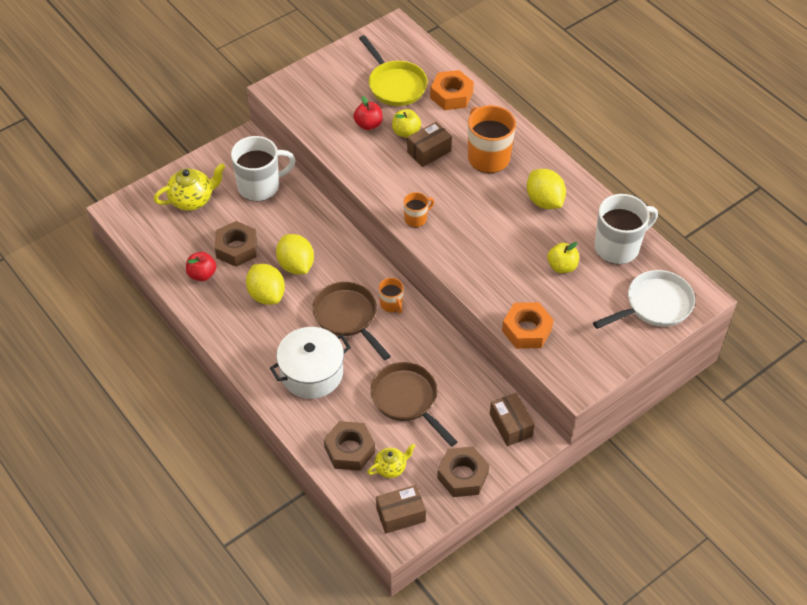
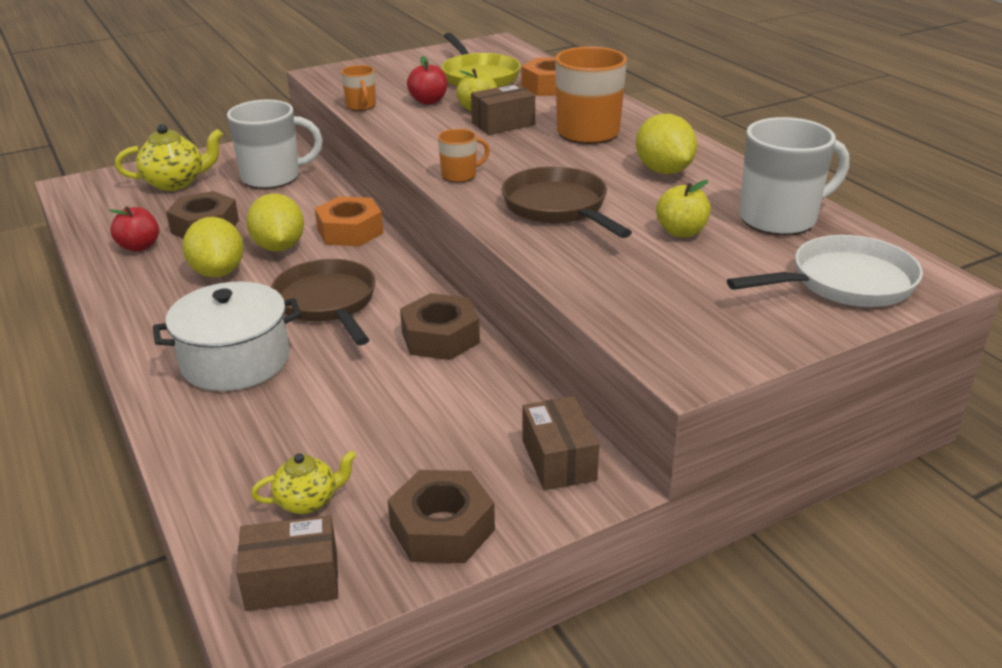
camera: 10 degrees right, 20 degrees down
(349, 450) = (244, 467): brown nut -> brown nut (440, 337)
(391, 304) = (402, 295): orange mug -> orange mug (361, 106)
(407, 400) = (380, 407): brown pan -> brown pan (558, 207)
(526, 330) = (605, 295): orange nut -> orange nut (350, 231)

